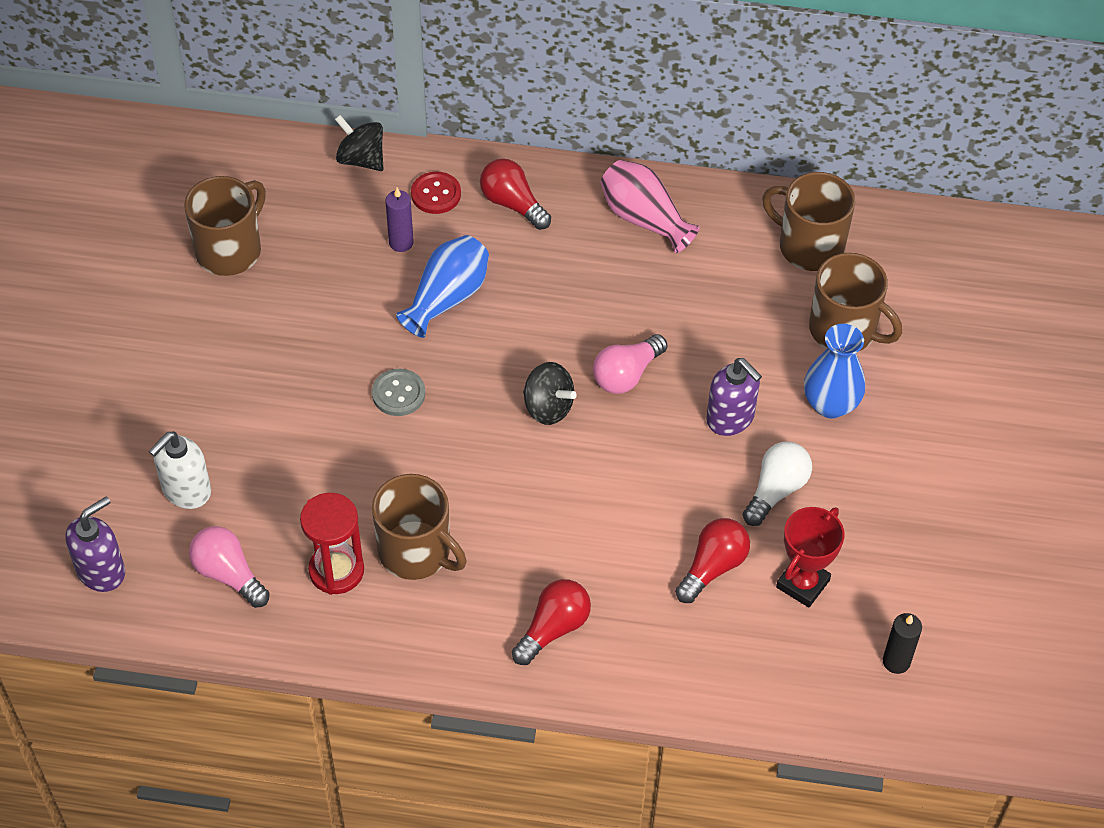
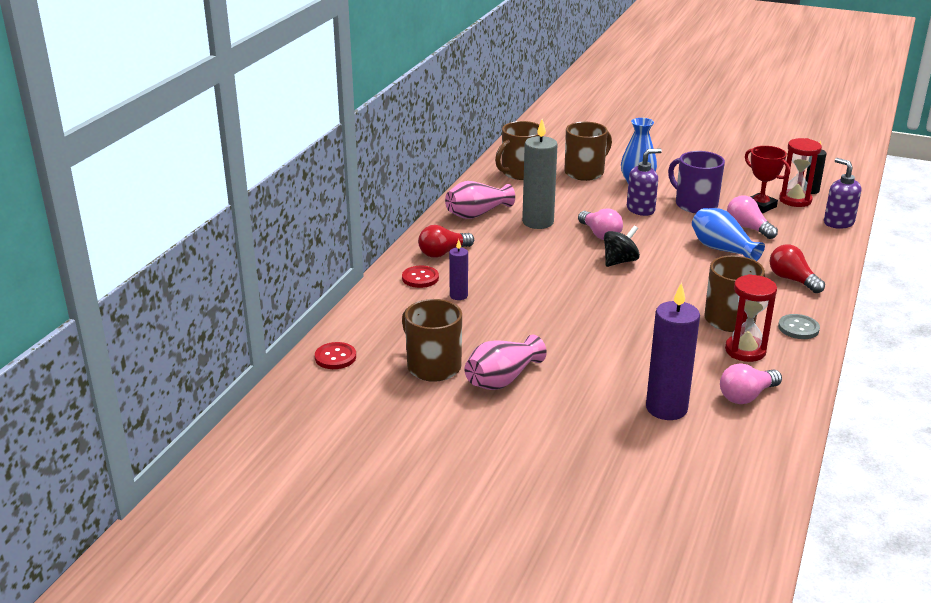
camera: 75 degrees left, 25 degrees down
(101, 571) = (741, 456): purple soap dispenser -> purple soap dispenser (838, 223)
(186, 490) = (666, 408): white soap dispenser -> purple candle
(216, 320) = (502, 379): none -> pink vase
(230, 157) = (335, 357): none -> red button
(361, 159) = (370, 302): black spinning top -> none
(398, 394) = (595, 311): grey button -> grey button (798, 328)
(447, 298) = (516, 284): blue vase -> blue vase (722, 249)
(641, 294) = (538, 222): none -> grey candle
(712, 567) = (748, 228): red light bulb -> pink light bulb
(776, 490) = (695, 204): white light bulb -> purple mug
(846, 636) = (795, 200): none -> red hourglass

